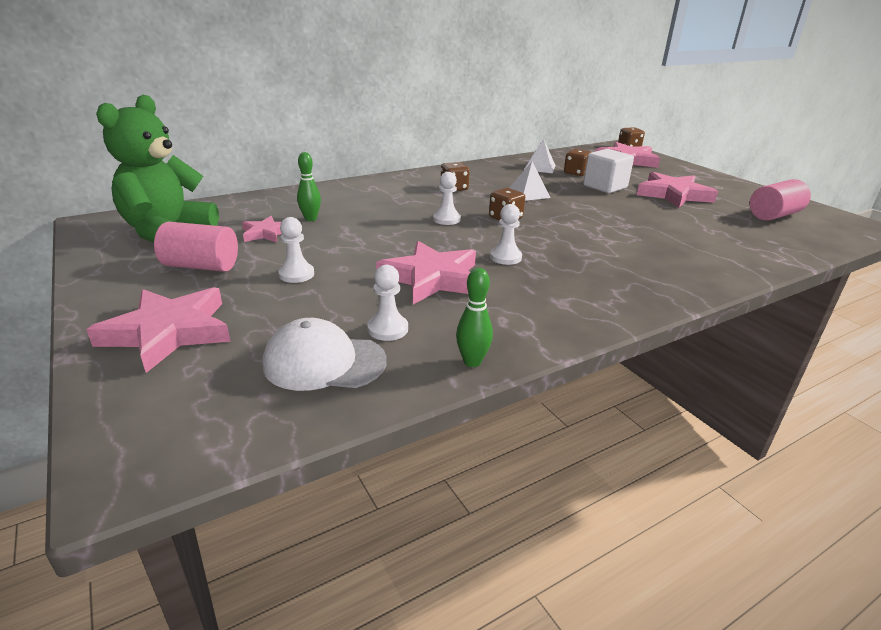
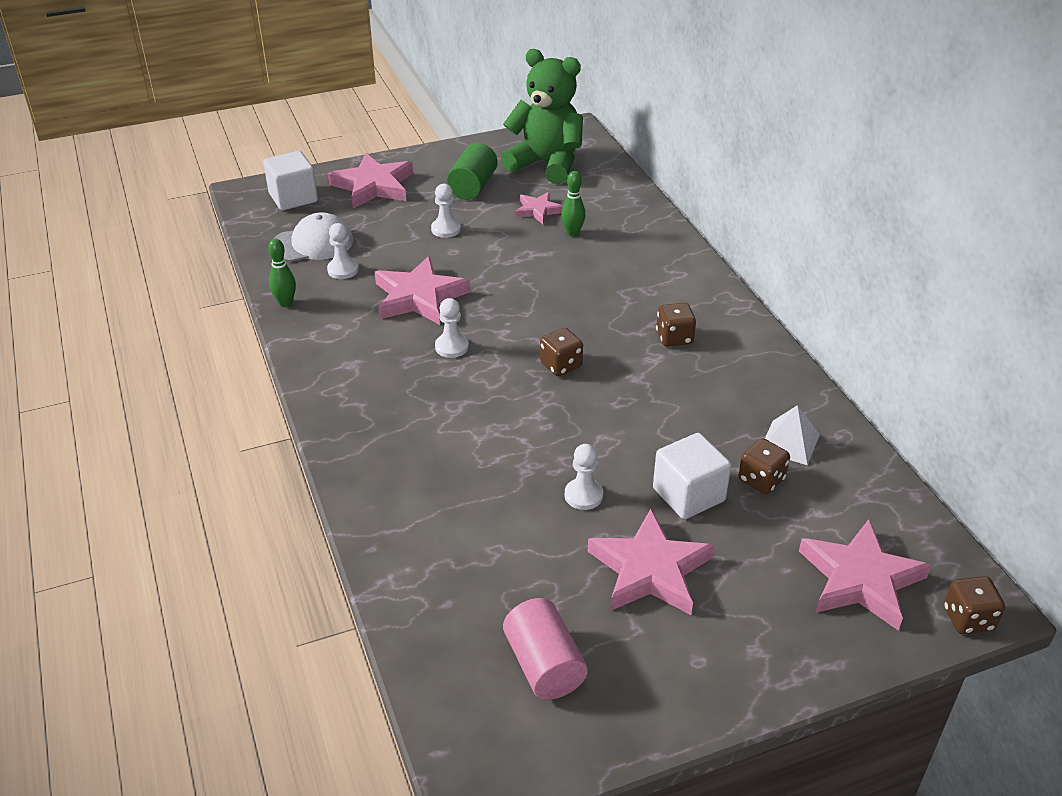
camera: 100 degrees right, 10 degrees up
(176, 404) = (293, 198): none -> white cube
(201, 266) = (473, 186): pink cylinder -> green cylinder
(324, 362) = (312, 243): white cap -> white cap turned 60 degrees clockwise
(446, 219) = (562, 320): white pawn -> white pawn (583, 495)
(528, 194) = (653, 402): white pyramid -> none

